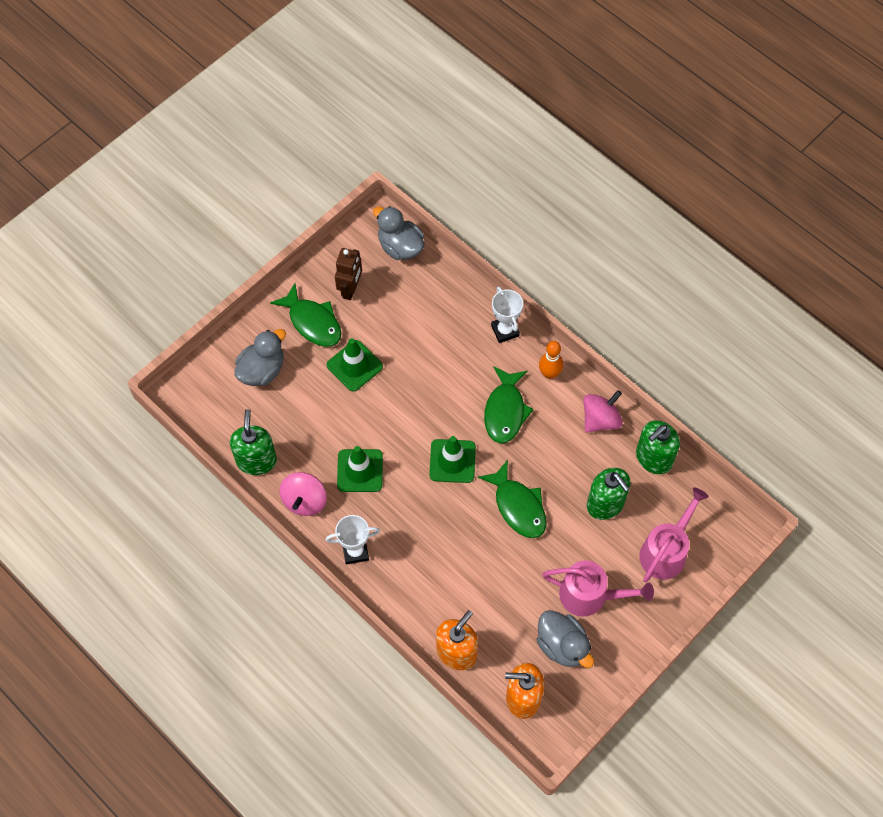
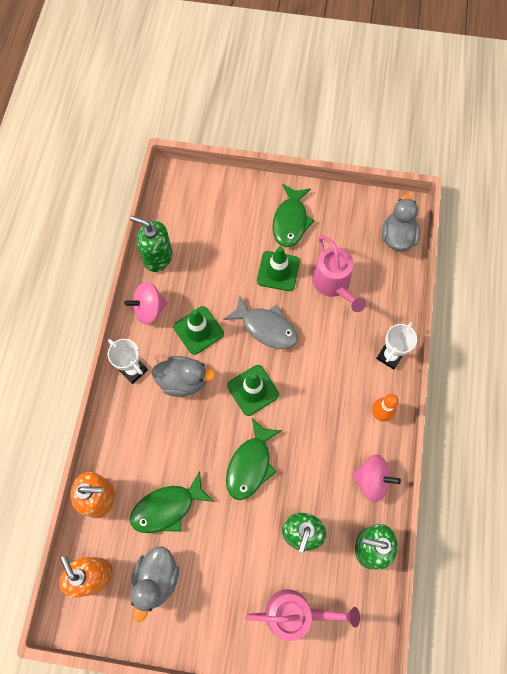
camera: 55 degrees right, 5 degrees up
(256, 460) = (158, 257): green soap dispenser -> green soap dispenser turned 120 degrees counterclockwise
(262, 370) = (228, 215): grey duck -> grey duck (183, 381)
(350, 289) = (336, 228): brown robot -> none
(401, 412) = (266, 327): none -> grey fish
(505, 411) = (323, 401): green fish -> green fish (167, 507)
(590, 595) = (214, 573): pink watering can -> pink watering can (334, 284)

